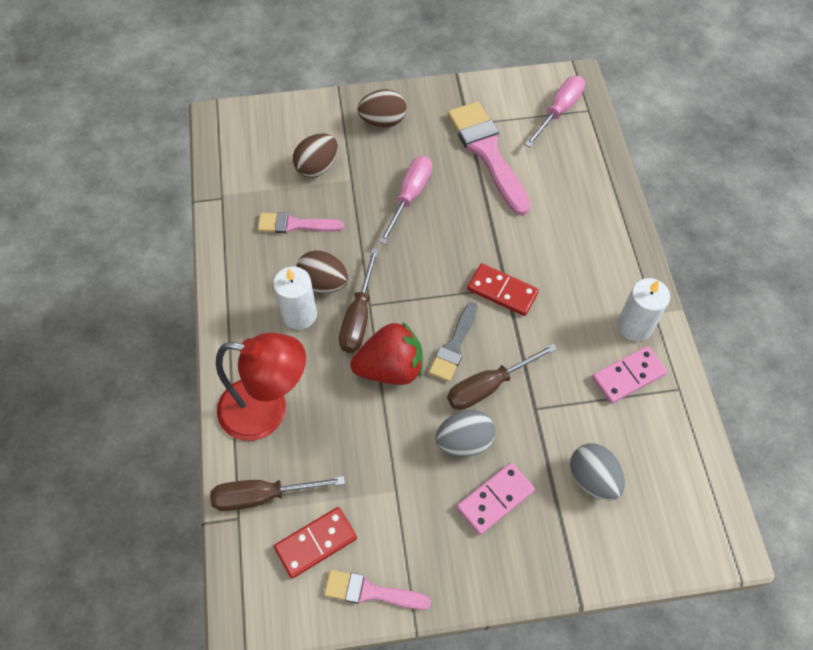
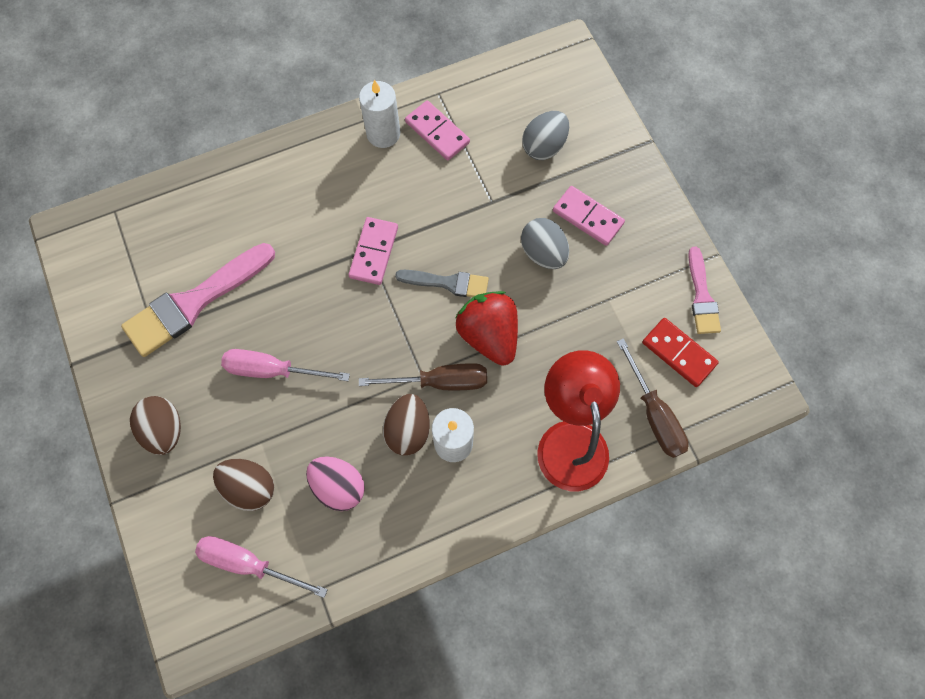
camera: 105 degrees left, 10 degrees up
(295, 224) = (339, 486): pink brush -> pink egg
(488, 386) = (482, 244): brown screwdriver -> none
(502, 291) = (374, 252): red domino -> pink domino
(558, 111) = (120, 240): pink screwdriver -> pink screwdriver (249, 563)

